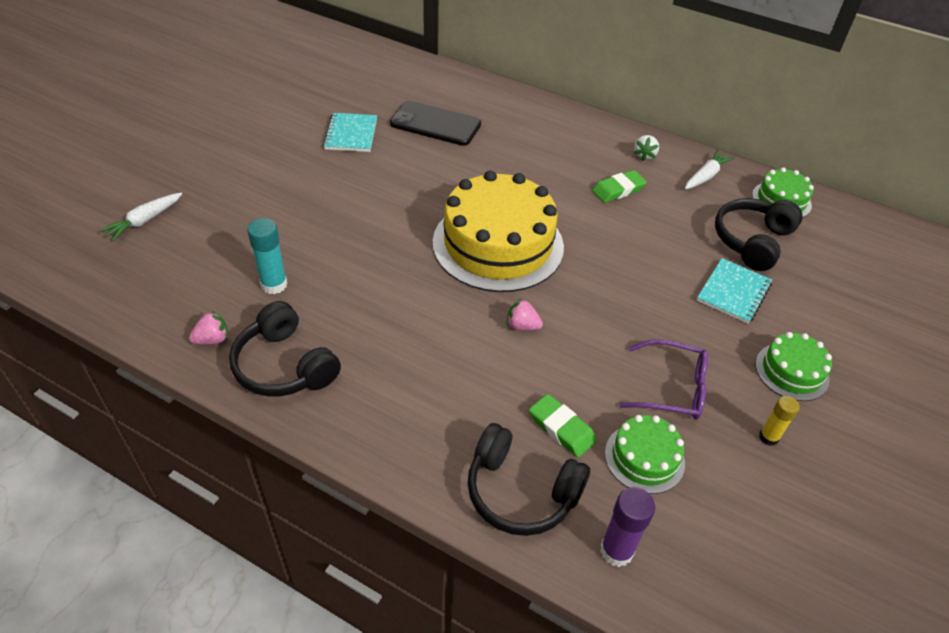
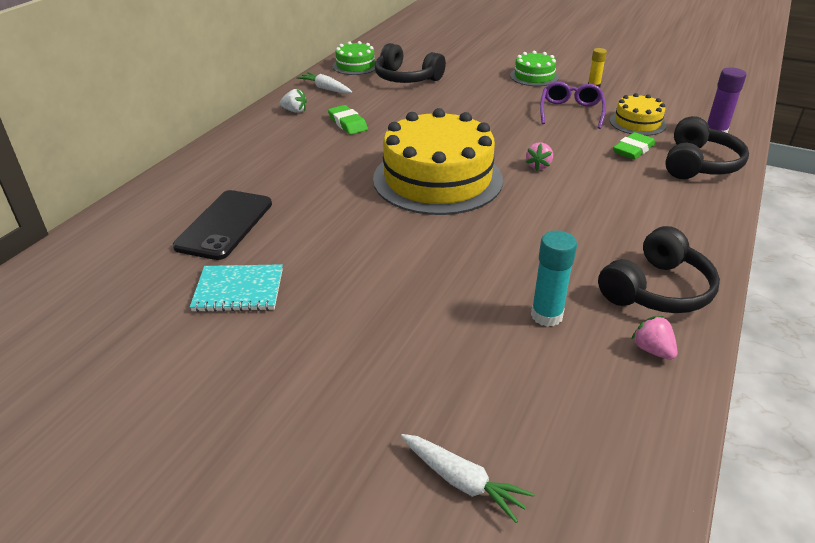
camera: 90 degrees left, 10 degrees down
(644, 458) = (637, 123): green cake -> yellow cake
(733, 292) = (465, 88): turquoise notebook -> none

